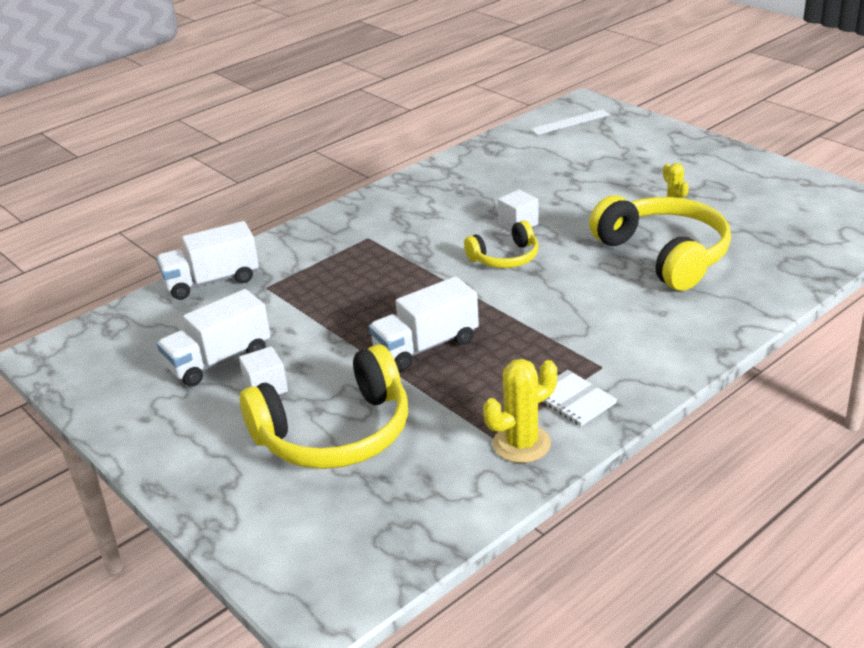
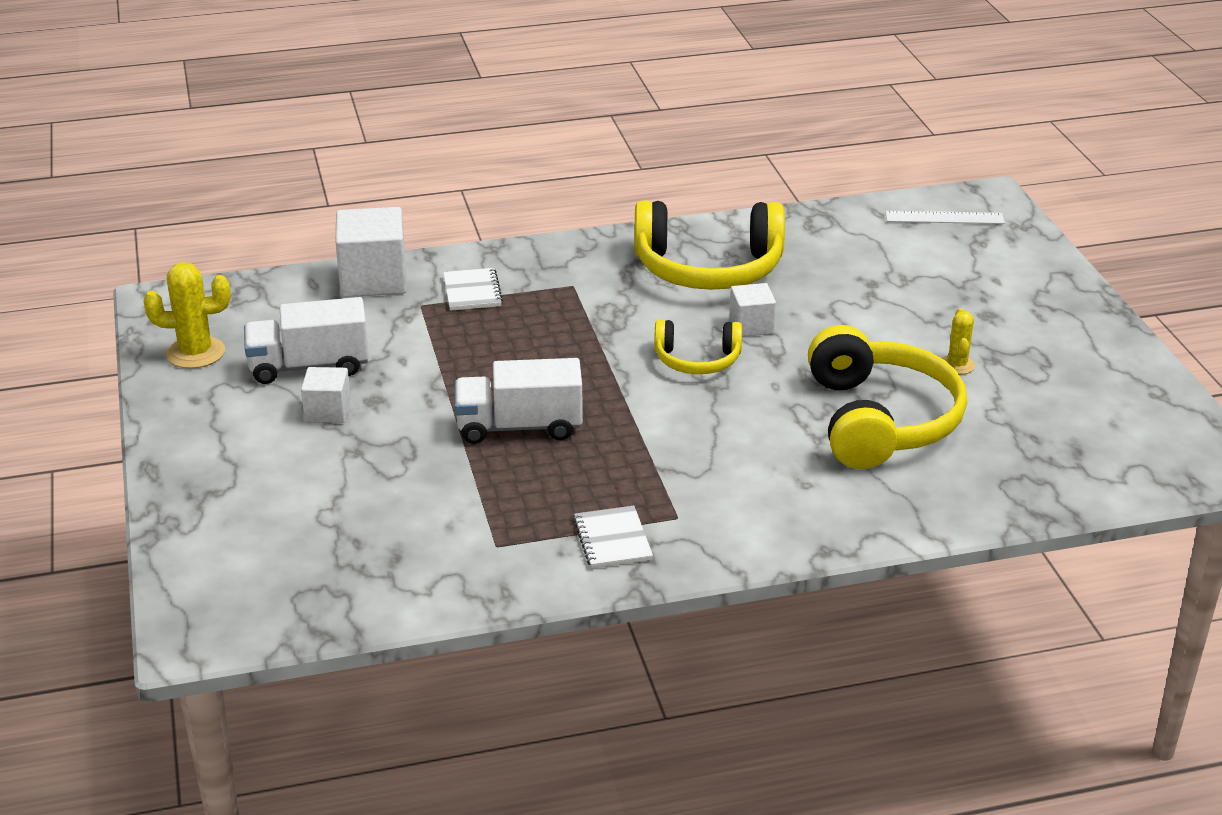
camera: 25 degrees right, 0 degrees up
(212, 281) = (373, 279): white truck -> white cube
(297, 265) = (472, 291): none -> white notebook
(335, 432) = (351, 480): yellow headphones -> yellow headphones (708, 268)
(521, 444) = (516, 562): yellow cactus -> yellow cactus (195, 353)

